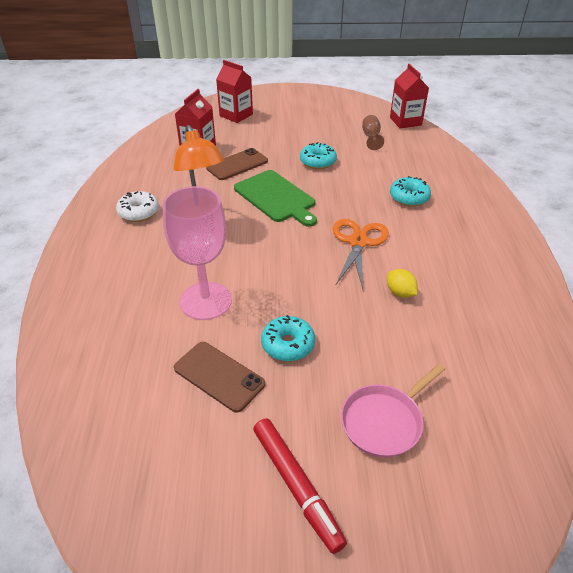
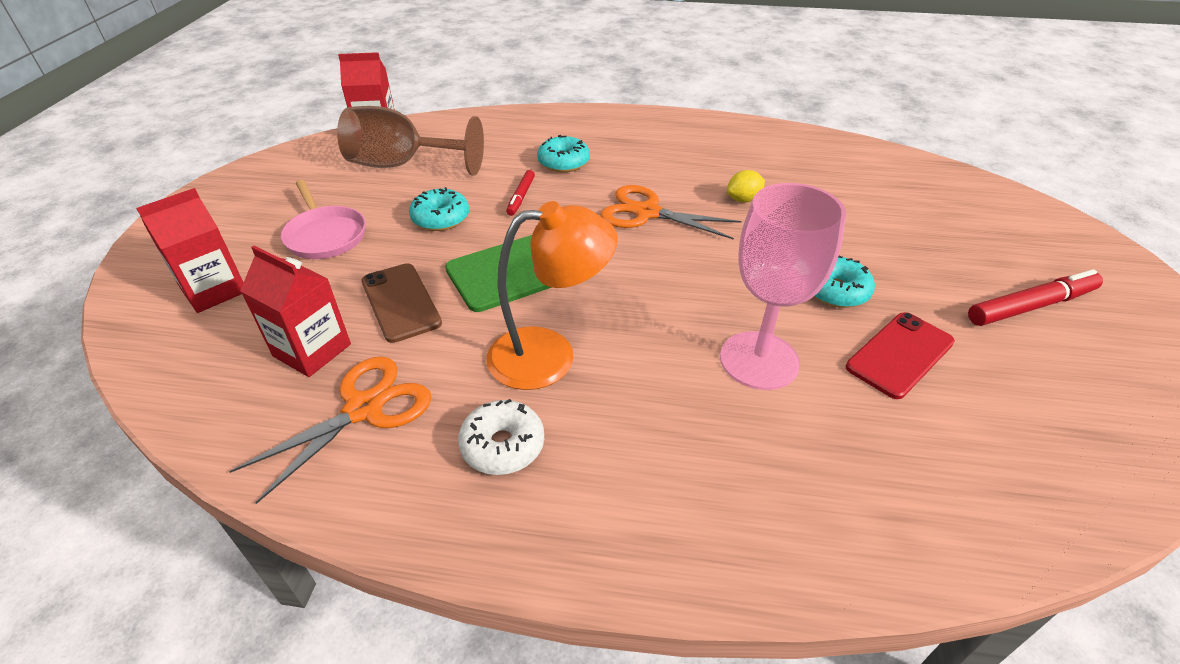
camera: 80 degrees left, 0 degrees up
(161, 171) = (364, 409): none -> orange scissors
(219, 376) = (900, 355): brown phone -> red phone
(354, 186) = (521, 197): none -> red marker
(371, 137) = (401, 165): brown goblet -> brown goblet, size x2.12
(384, 421) = (930, 240): pink pan -> pink pan (325, 235)

